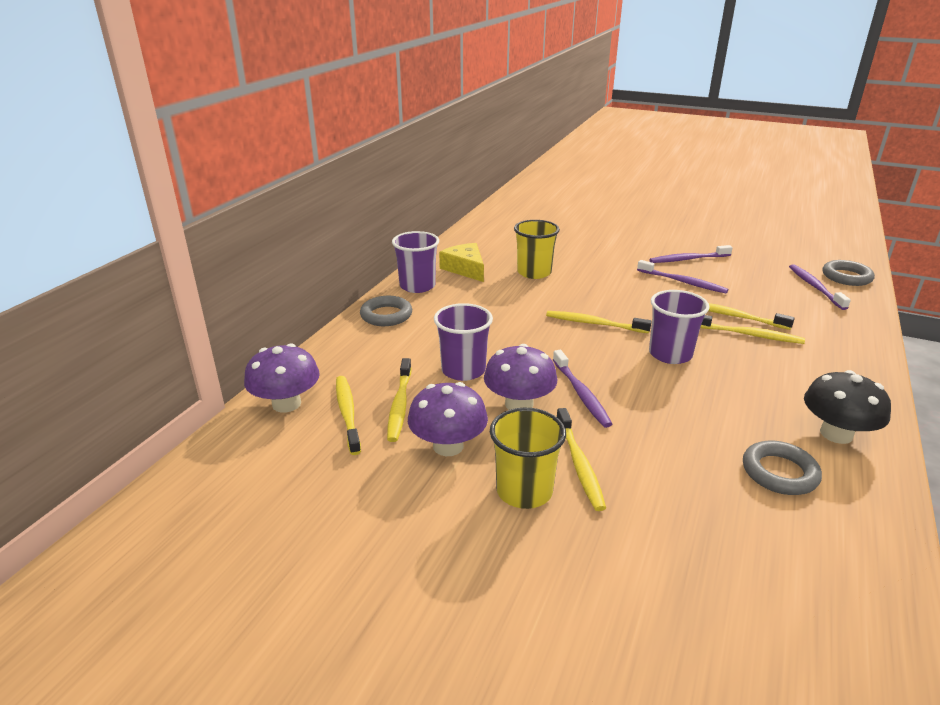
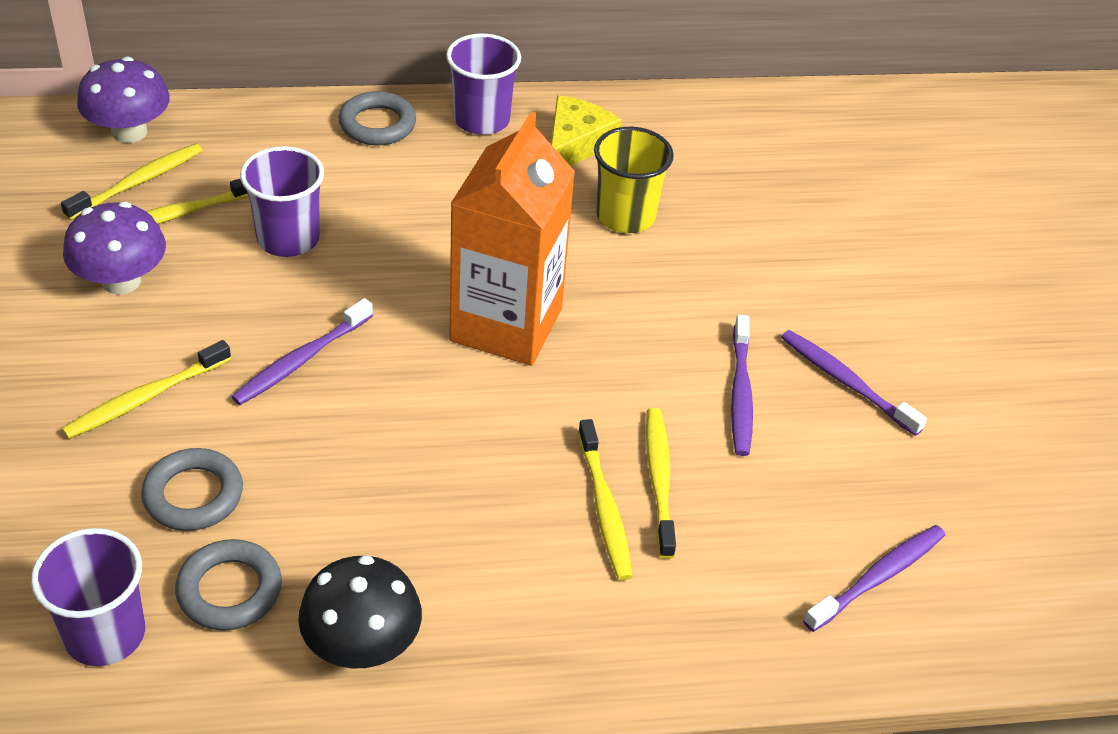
camera: 55 degrees right, 15 degrees up
(519, 404) = (241, 311): purple mushroom -> none
(524, 491) = (72, 366): yellow cup -> none
(594, 323) = (506, 325): yellow toothbrush -> orange carton
(670, 354) = (471, 426): purple cup -> purple cup (105, 634)
(846, 277) = (973, 623): grey ring -> grey ring (193, 495)

